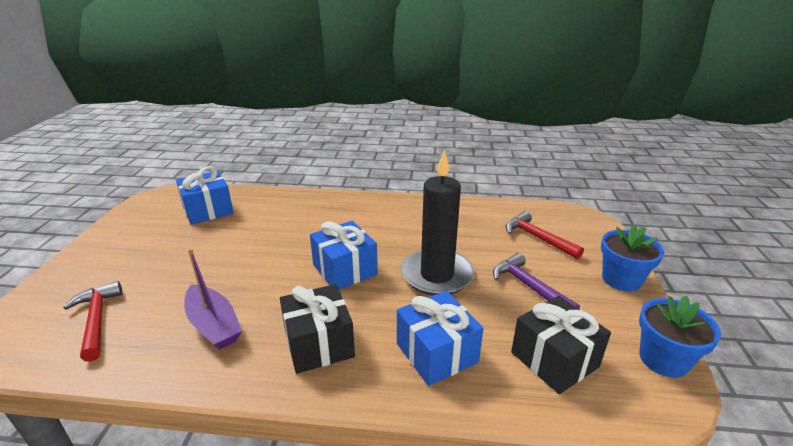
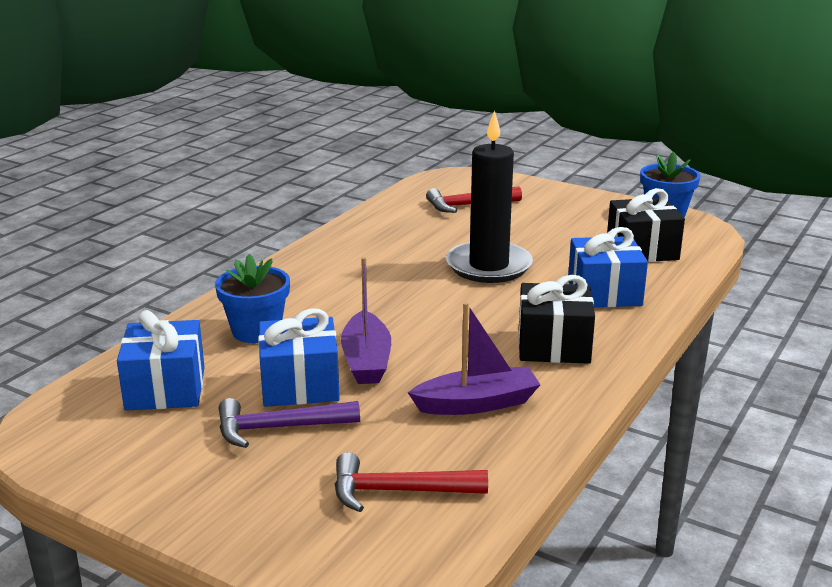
camera: 65 degrees left, 5 degrees down
(260, 262) = (366, 360): none -> purple boat
(344, 270) = (434, 311): blue gift -> blue gift (300, 385)
(529, 286) = (542, 232): purple hammer -> purple hammer (278, 428)
(621, 279) = (563, 195): blue flower pot -> blue flower pot (256, 331)

